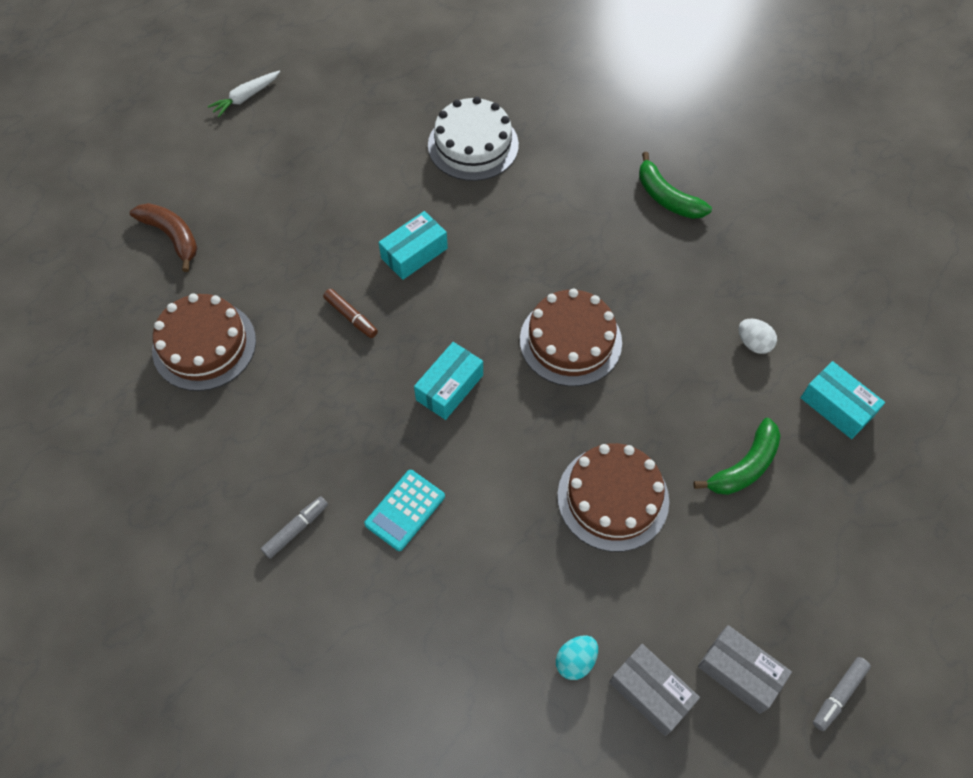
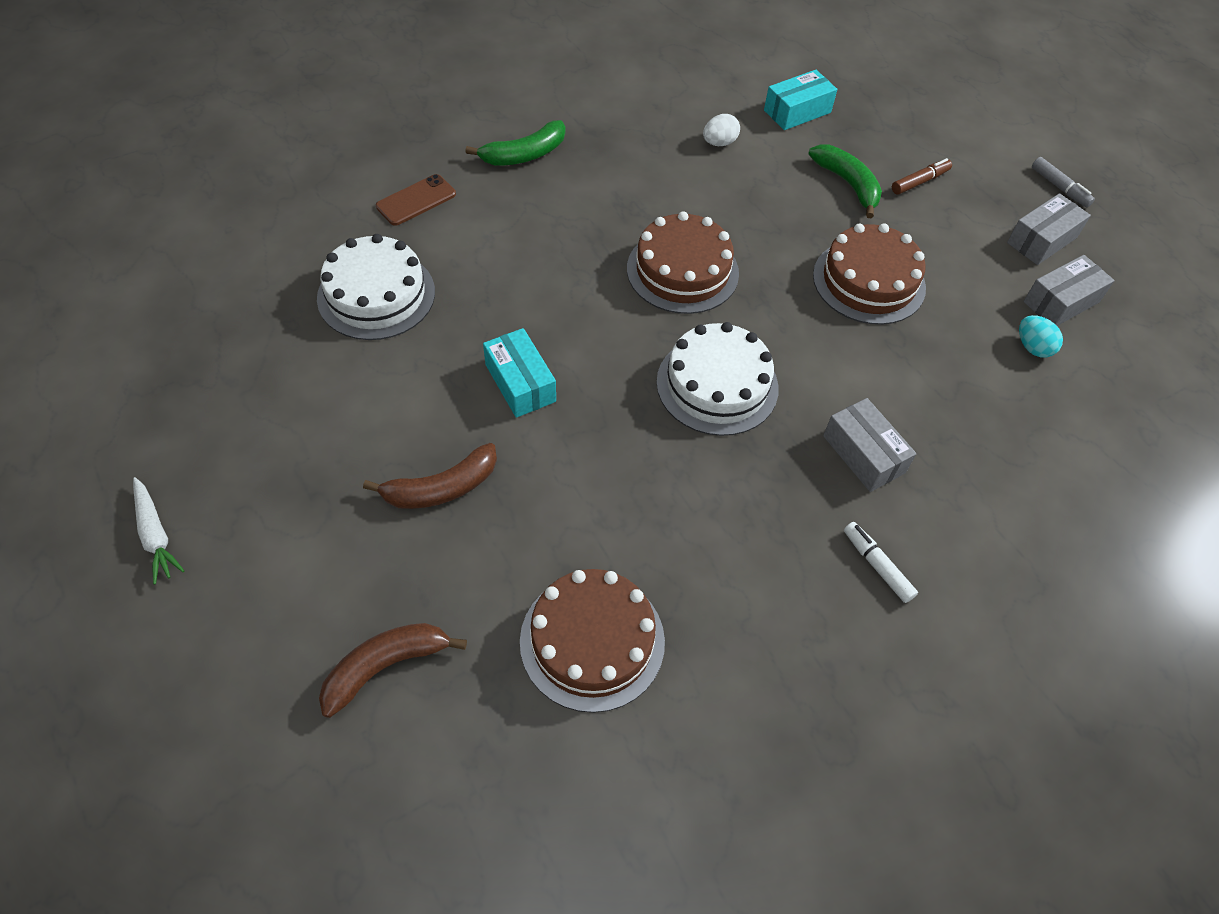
camera: 80 degrees left, 5 degrees down
(296, 529) = (877, 566): grey marker -> white marker
(310, 230) = (441, 488): none -> brown banana
(351, 317) = (594, 463): brown marker -> brown marker (919, 182)
(405, 510) = (863, 454): turquoise calculator -> grey box
(449, 387) = (717, 385): turquoise box -> white cake
(581, 141) = (416, 200): none -> brown phone

